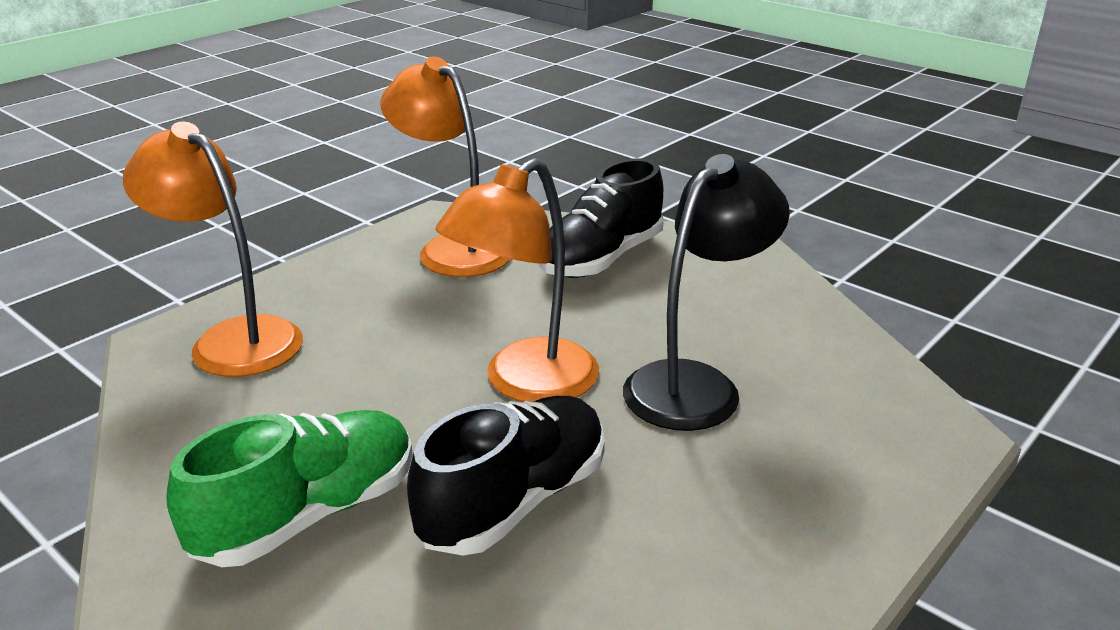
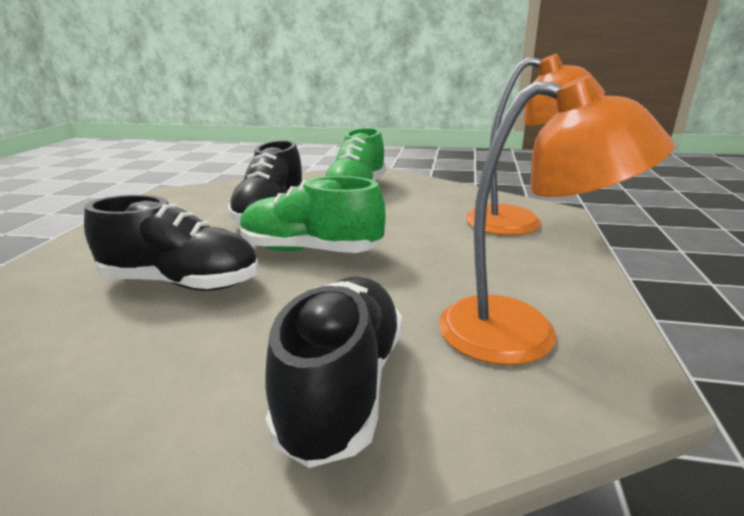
camera: 150 degrees right, 5 degrees down
(525, 383) = (311, 250): orange lamp -> green shoe
(695, 384) = (182, 283): black lamp -> black shoe

